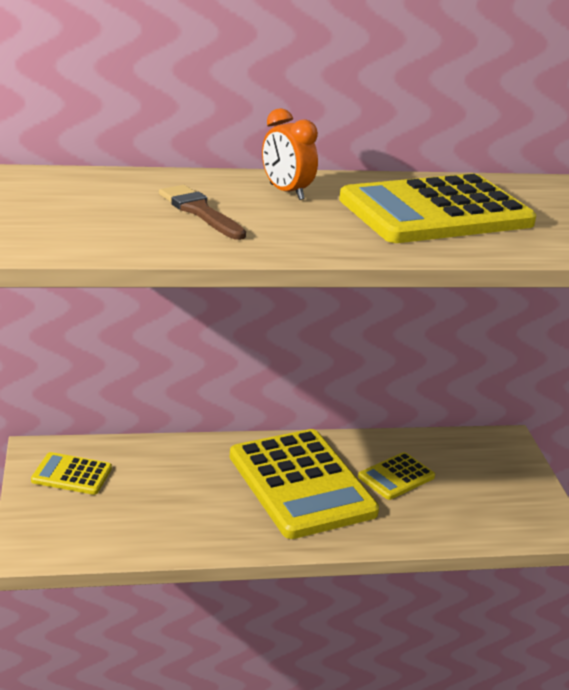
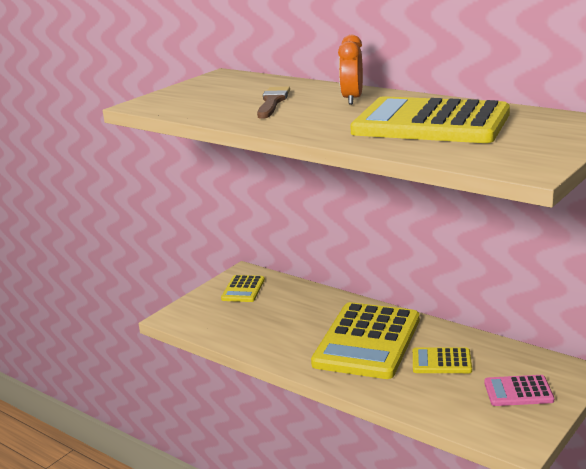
camera: 50 degrees right, 5 degrees down
(71, 475) = (243, 289): yellow calculator -> yellow calculator turned 135 degrees counterclockwise
(493, 479) = (518, 391): none -> pink calculator

